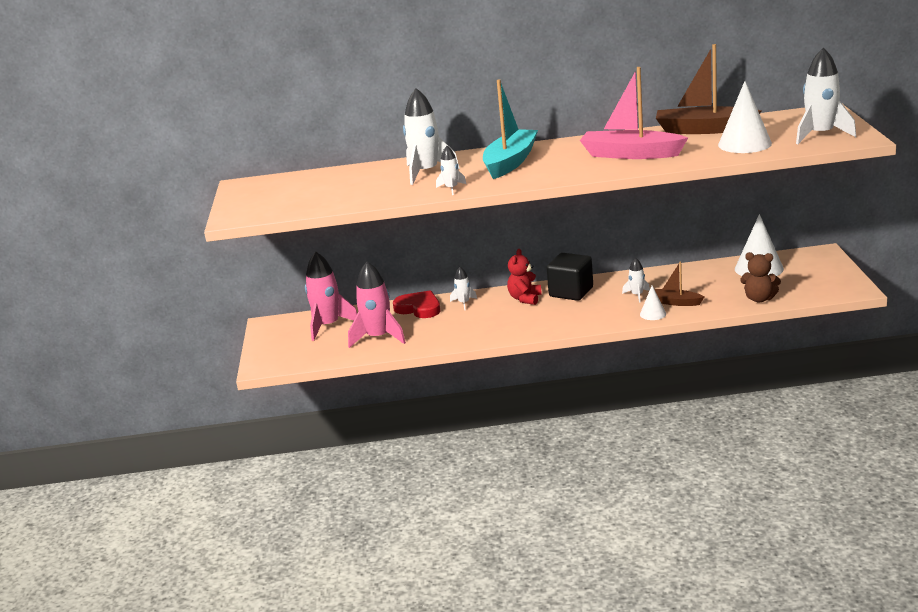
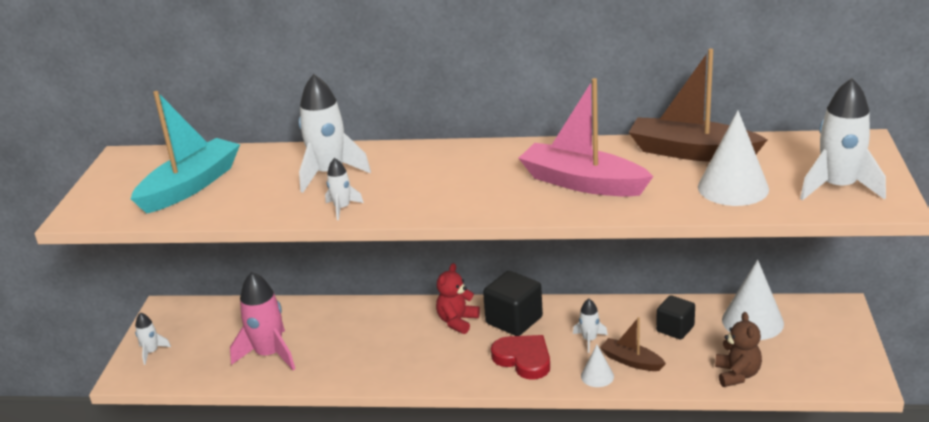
camera: 10 degrees right, 5 degrees up
(328, 326) = (224, 324): pink rocket -> none
(419, 308) = (334, 315): red heart -> red heart (523, 359)
(463, 303) = (386, 315): white rocket -> white rocket (151, 352)
(510, 162) = (433, 172): turquoise boat -> turquoise boat (190, 186)
(701, 280) = (675, 329): none -> black cube
(759, 299) = (737, 375): brown teddy bear -> brown teddy bear turned 120 degrees counterclockwise

